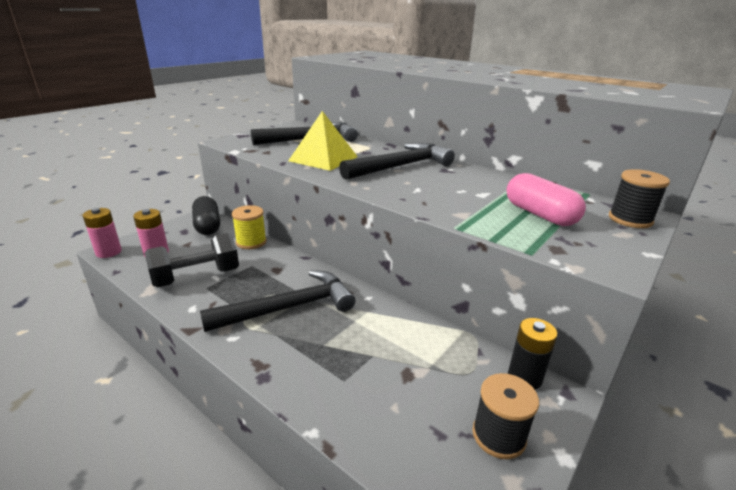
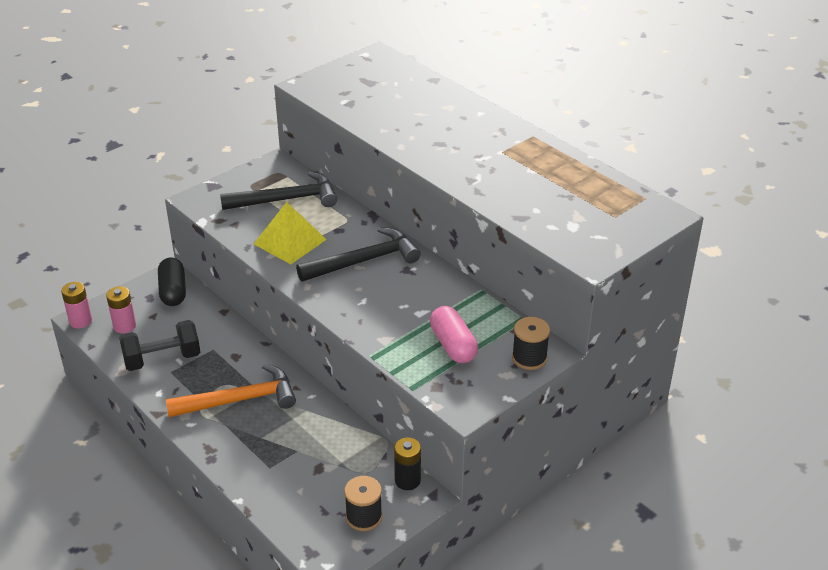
camera: 10 degrees right, 10 degrees up
(251, 242) = (215, 318): yellow spool -> none
(289, 307) = (239, 400): black hammer -> orange hammer

